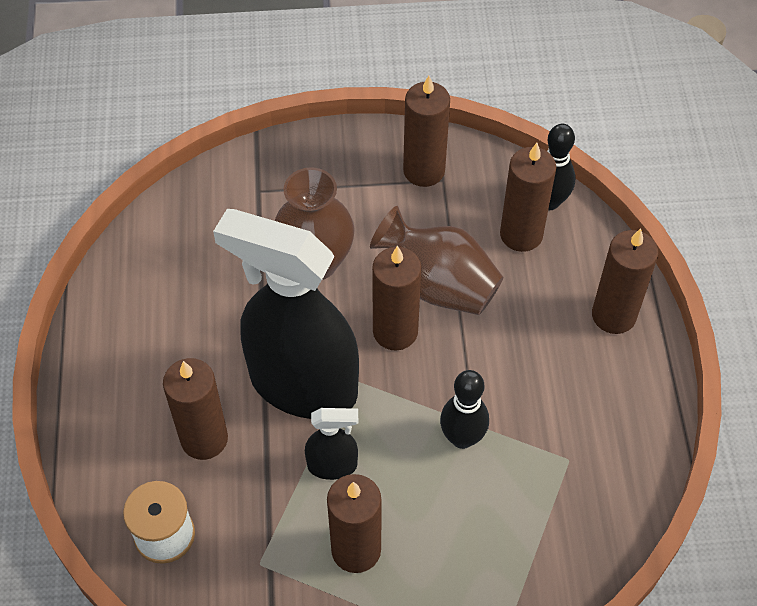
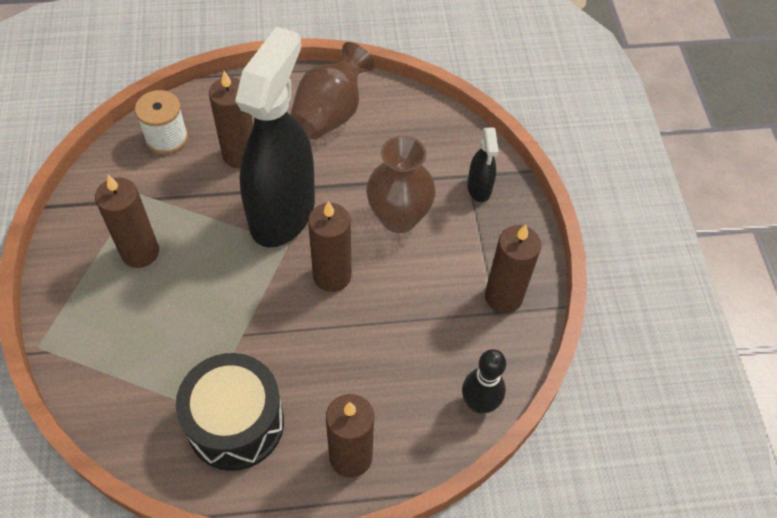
camera: 85 degrees right, 0 degrees up
(332, 465) = (211, 235): black spray bottle -> black spray bottle (479, 188)
(439, 285) = (379, 309): brown vase -> brown vase (330, 114)
(462, 438) = (229, 325): black bowling pin -> none
(521, 234) = (438, 377): brown candle -> none
(583, 425) = (235, 423): none -> black drum

